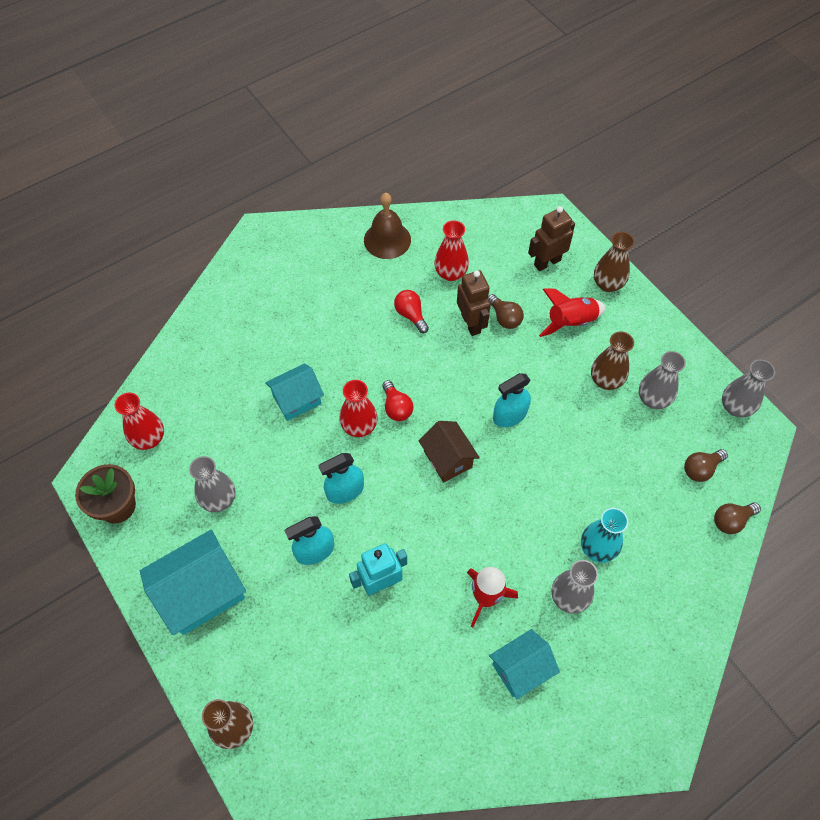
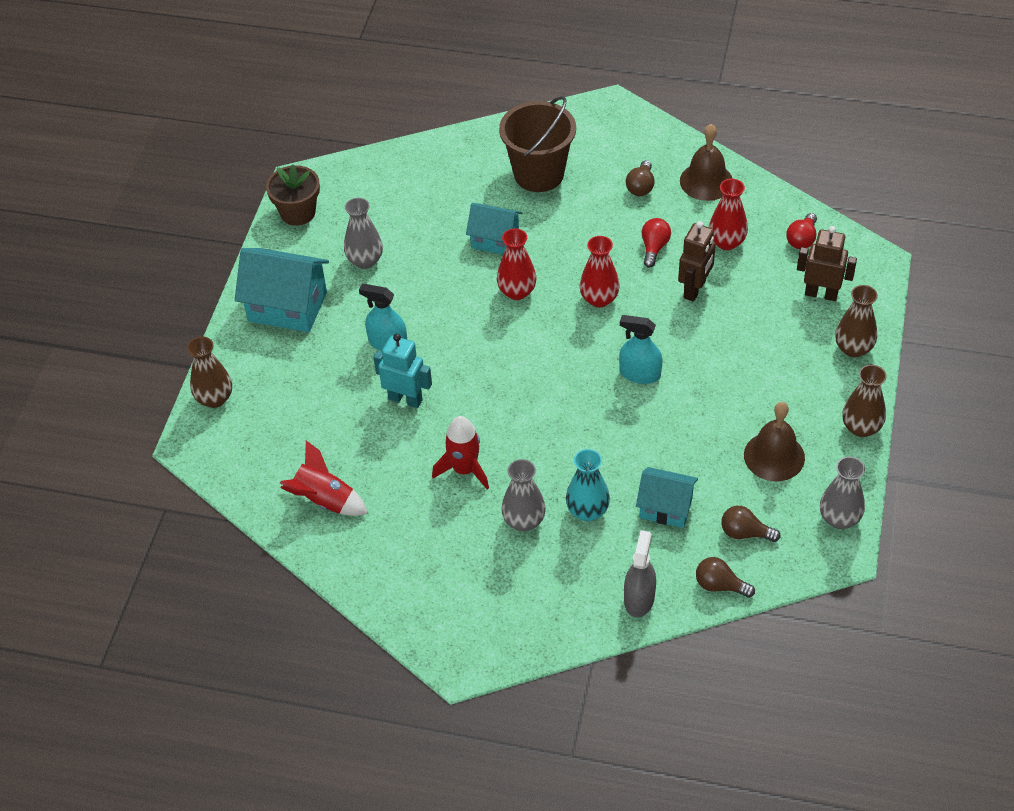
camera: 50 degrees right, 10 degrees down
(149, 439) = (366, 187): red vase -> red vase (599, 299)
(269, 323) = (539, 174): none -> brown bucket
(345, 491) = (454, 324): turquoise spray bottle -> none
(396, 407) = (560, 301): red light bulb -> red light bulb (802, 239)
(447, 459) = (553, 364): brown house -> none
(504, 318) = (728, 306): brown light bulb -> brown light bulb (641, 187)
(521, 669) = (432, 530): turquoise house -> turquoise house (666, 508)
(570, 322) = (780, 350): red rocket -> red rocket (324, 500)
(606, 380) = (752, 412): brown vase -> brown vase (861, 427)
(653, 399) = (774, 456): grey vase -> brown bell
(701, 580) = (639, 598): none -> grey spray bottle

